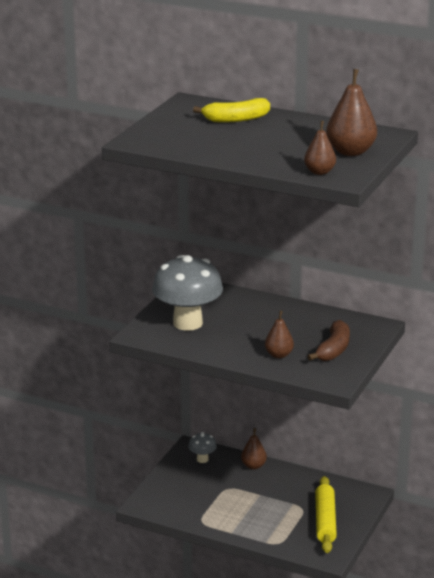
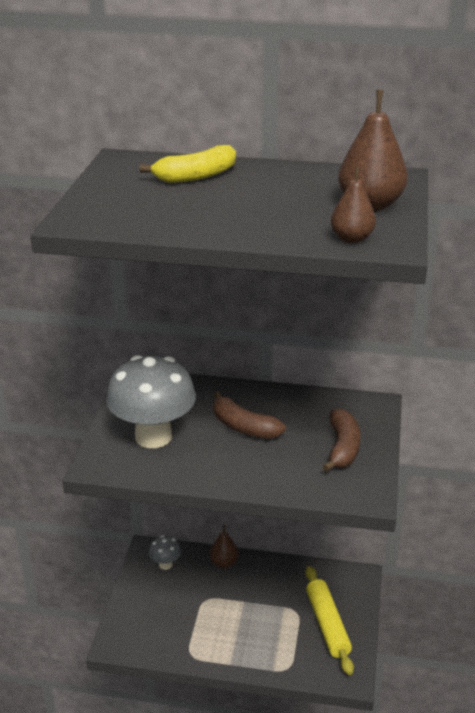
camera: 15 degrees left, 5 degrees up
(261, 326) = (243, 427): none -> brown banana
(279, 355) = (282, 467): brown pear -> none

